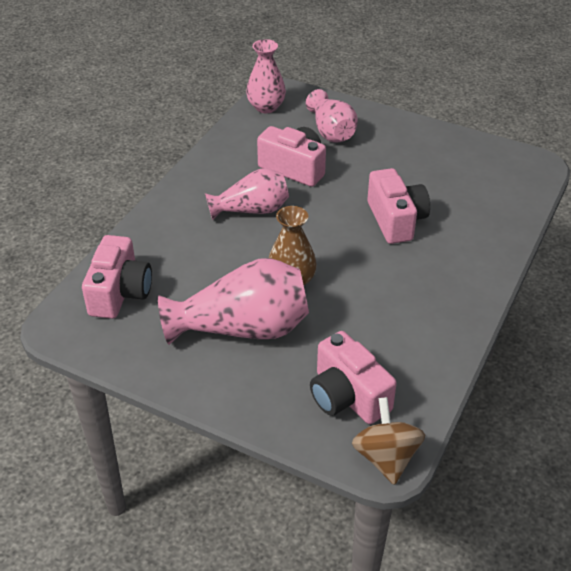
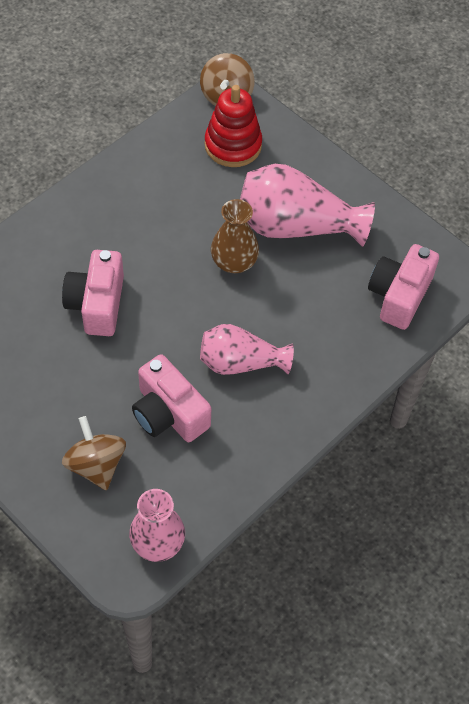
camera: 165 degrees left, 15 degrees up
(331, 131) = (96, 465): pink vase -> brown spinning top
(347, 396) = (233, 145): pink camera -> red stacking toy

